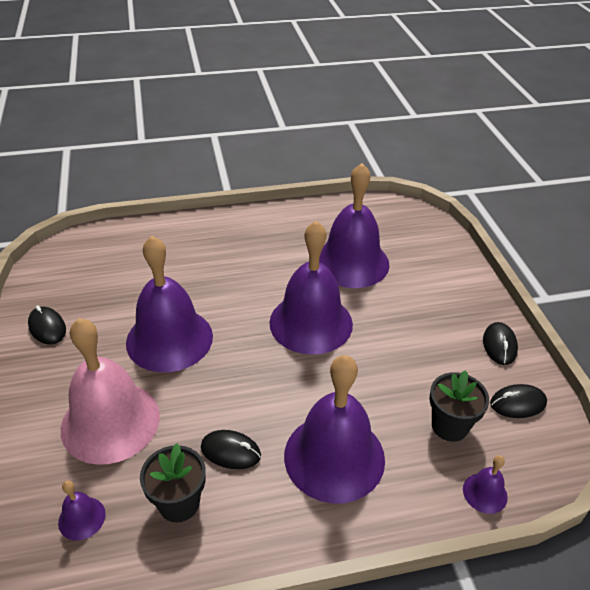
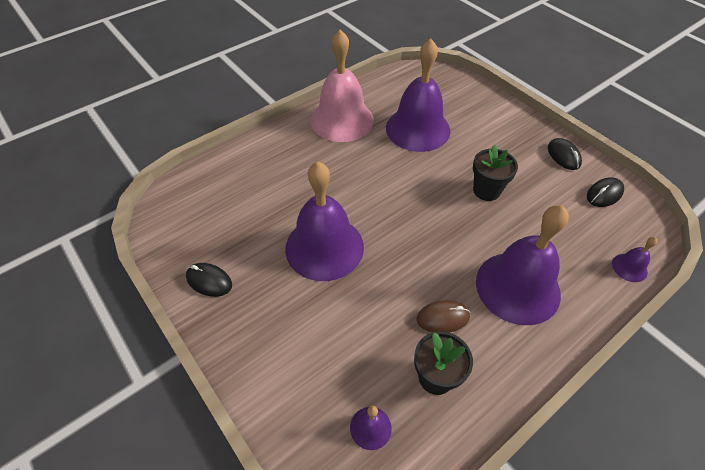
camera: 25 degrees left, 10 degrees up
(110, 421) = (330, 338): pink bell -> pink bell (342, 120)
(230, 451) = (443, 318): black mouse -> brown mouse
(311, 323) = (424, 189): purple bell -> none
(449, 426) = (574, 229): black flower pot -> black flower pot (486, 190)

